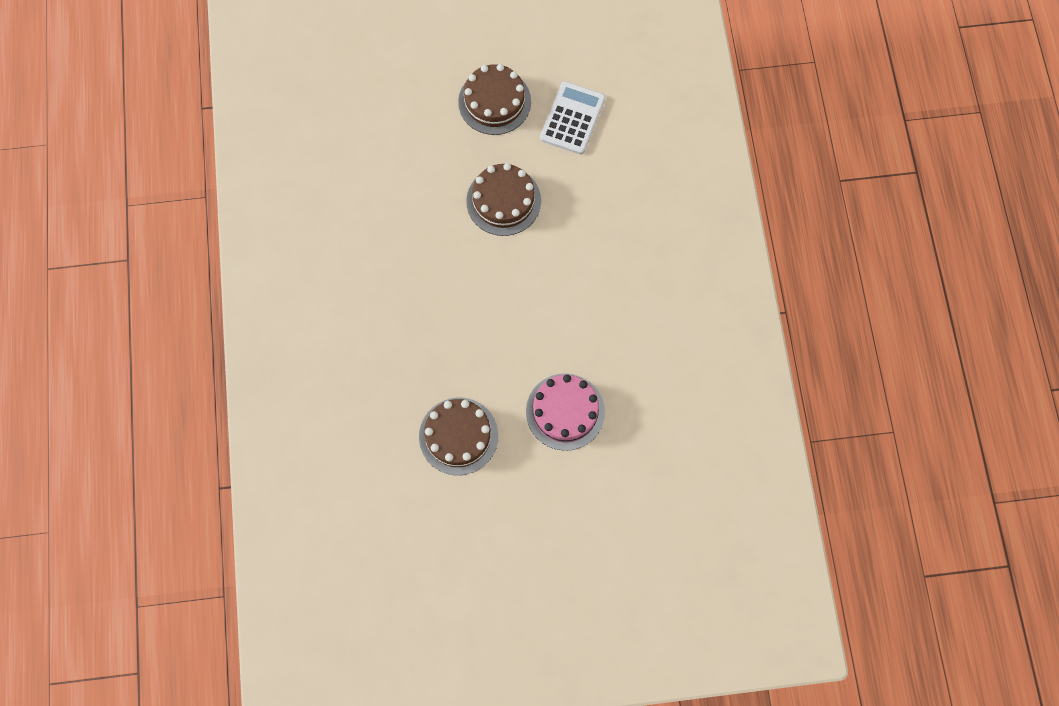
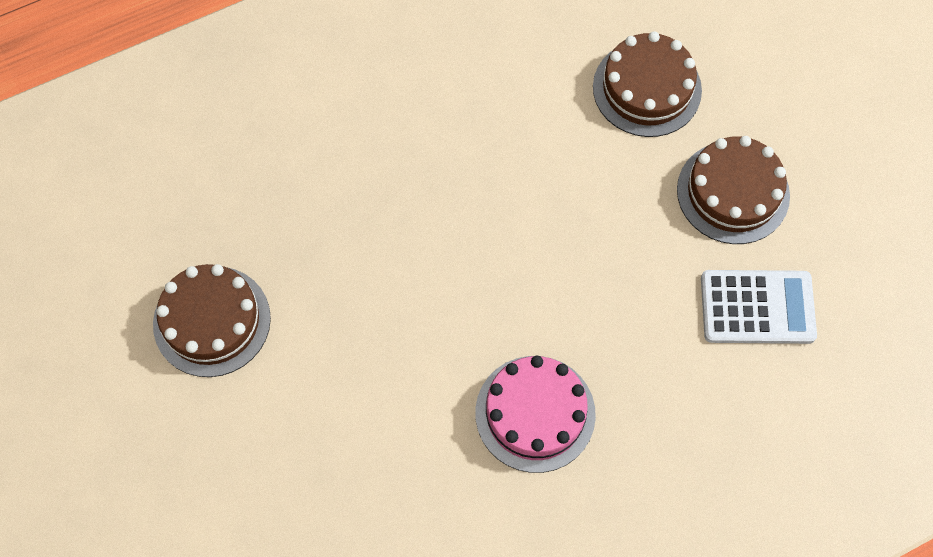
camera: 70 degrees right, 5 degrees down
(503, 201) = (584, 258): brown cake -> brown cake (647, 88)
(565, 411) = (293, 453): pink cake -> pink cake (535, 413)

